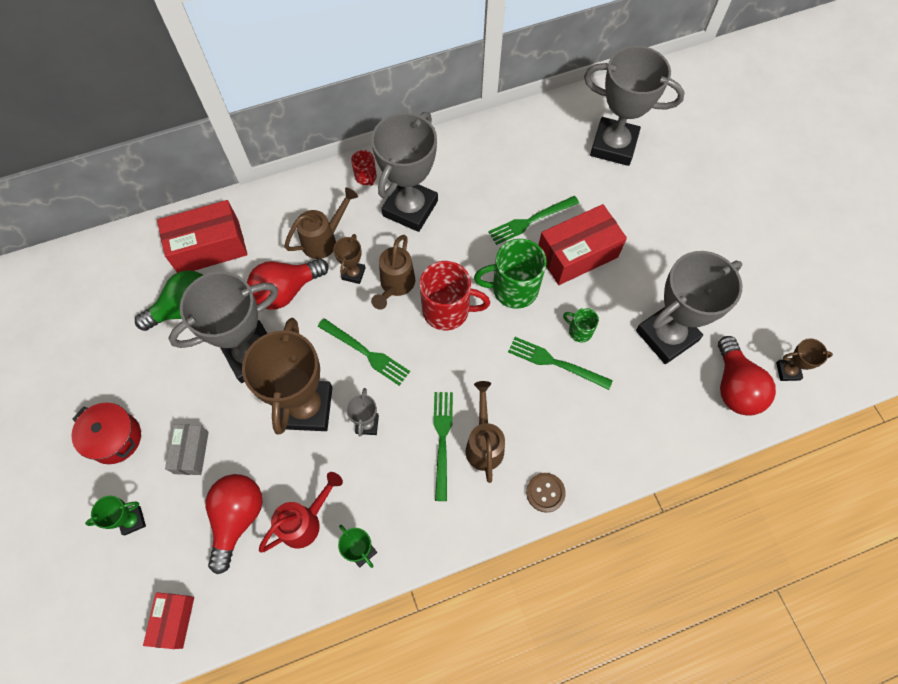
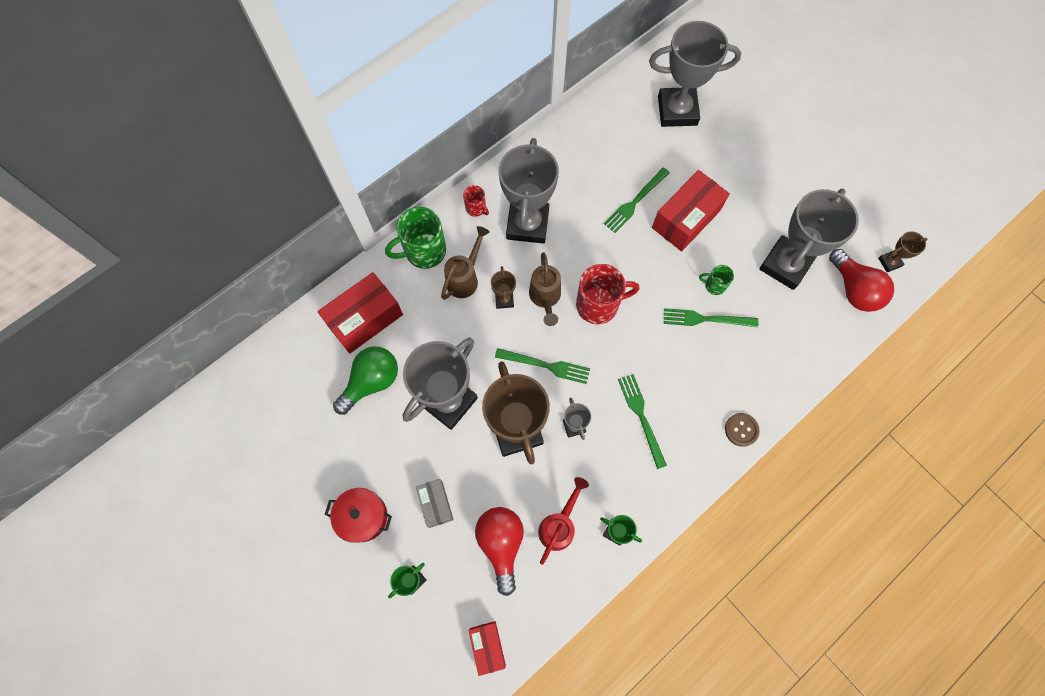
camera: 20 degrees left, 5 degrees up
(286, 291) = (453, 335): red light bulb -> none
(484, 443) = (676, 407): brown watering can -> none
(513, 289) = (645, 267): green mug -> green mug (424, 251)

